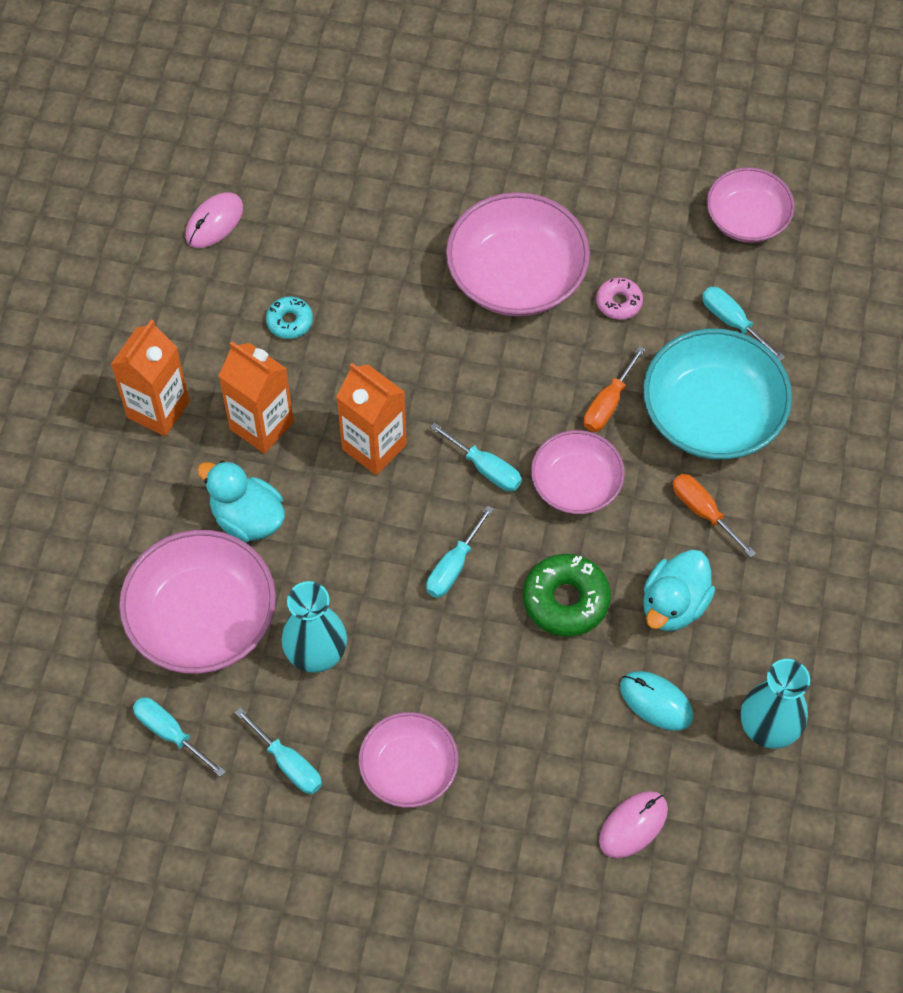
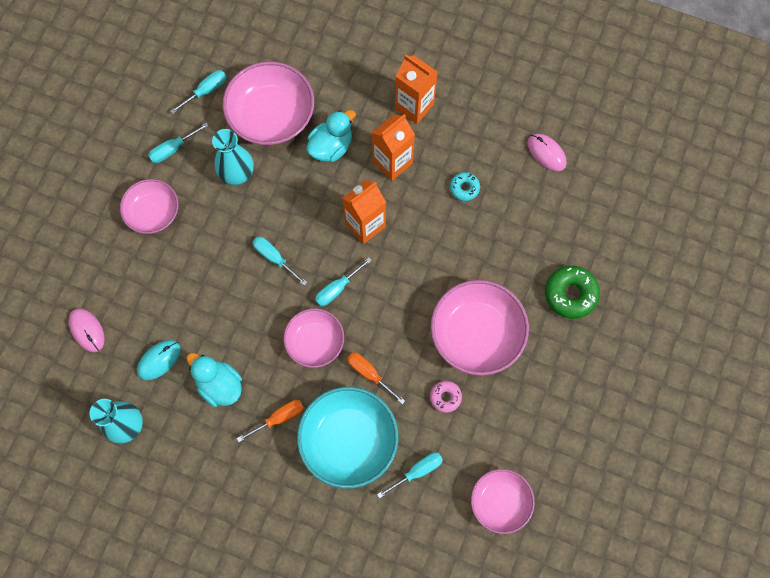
camera: 100 degrees right, 10 degrees up
(566, 600) = (237, 320): green donut -> green donut (570, 294)

